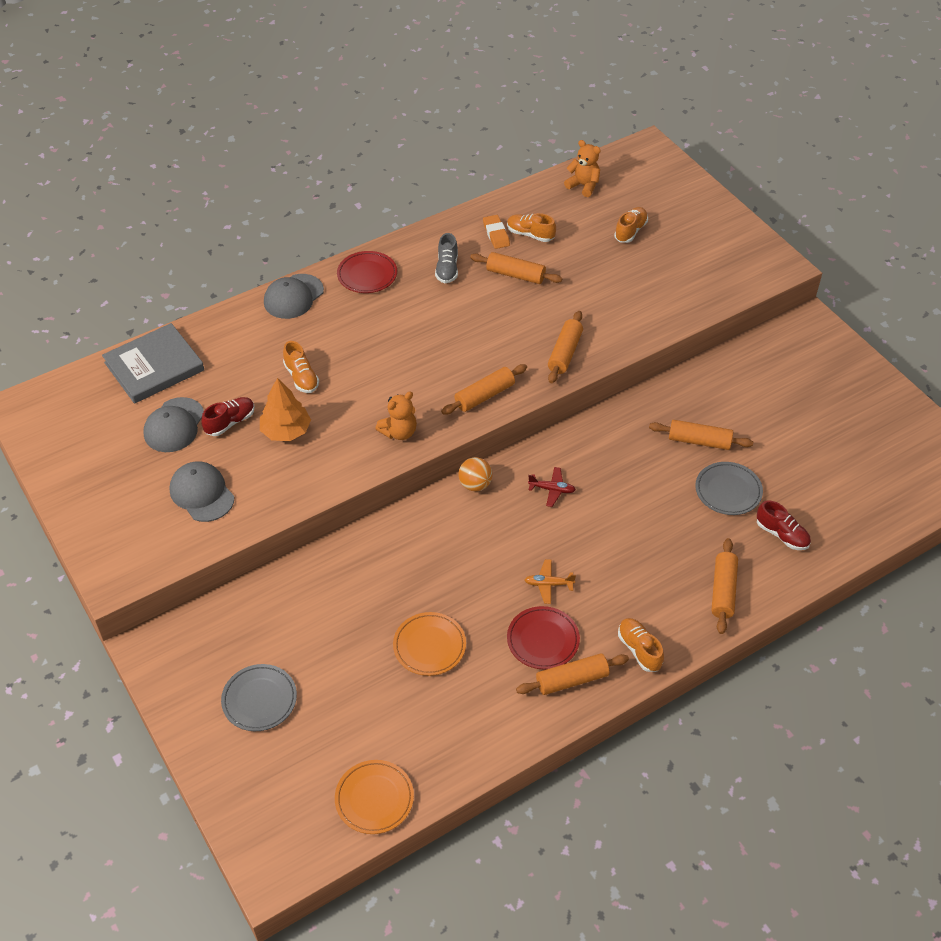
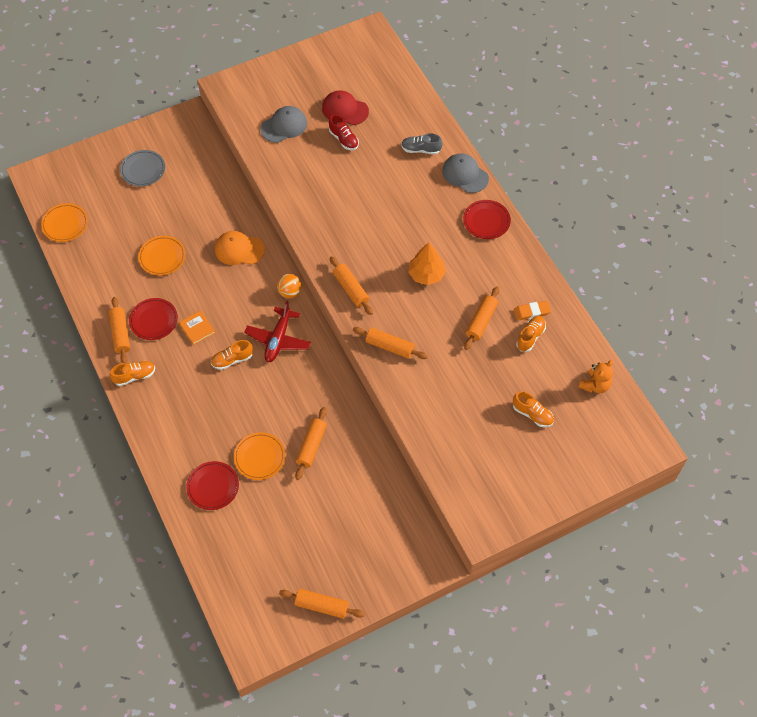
camera: 95 degrees right, 10 degrees up
(154, 366) = (400, 97): grey book -> none
(174, 425) = (345, 110): grey cap -> red cap
(286, 431) = (332, 170): orange tree -> orange tree (426, 274)
(301, 377) = (381, 179): orange shoe -> orange shoe (232, 360)
(399, 432) = (322, 234): orange teddy bear -> none
(408, 550) = (239, 249): none -> orange cap
(447, 269) = (490, 274): grey shoe -> grey shoe (421, 149)
(548, 584) = (197, 328): orange plane -> orange book
(552, 489) = (278, 339): red plane -> red plane, size x1.84
(723, 591) = (171, 436): orange rolling pin -> orange rolling pin (322, 606)
(728, 491) = (259, 457): grey plate -> orange plate
(782, 535) = (213, 487): red shoe -> red plate

